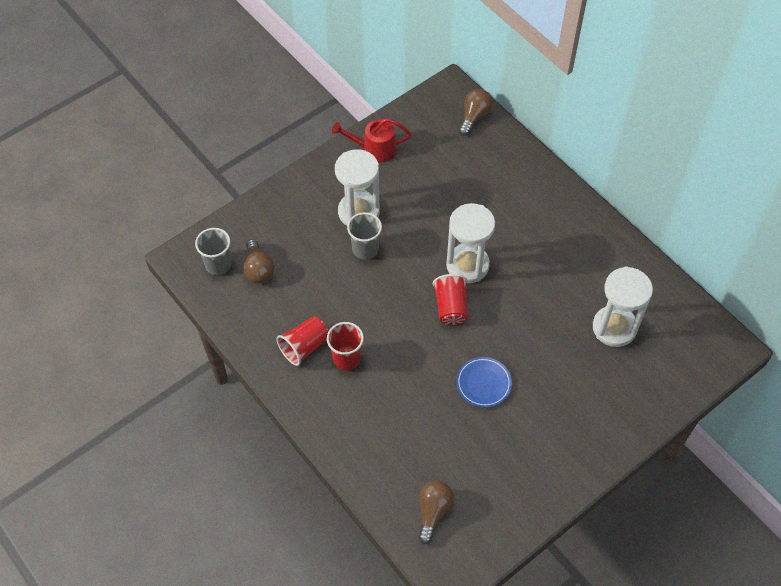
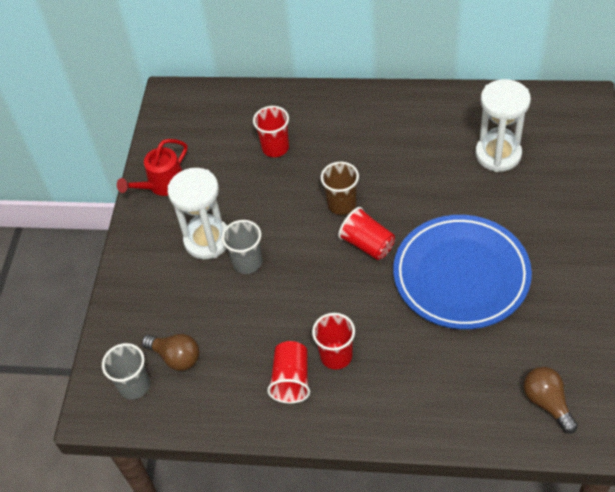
camera: 40 degrees left, 5 degrees down
(467, 265) = (341, 204): white hourglass -> brown cup
(472, 187) = (275, 148): none -> red cup
(474, 117) = (214, 99): brown light bulb -> none
(483, 383) = (461, 275): blue plate -> blue plate, size x2.24

